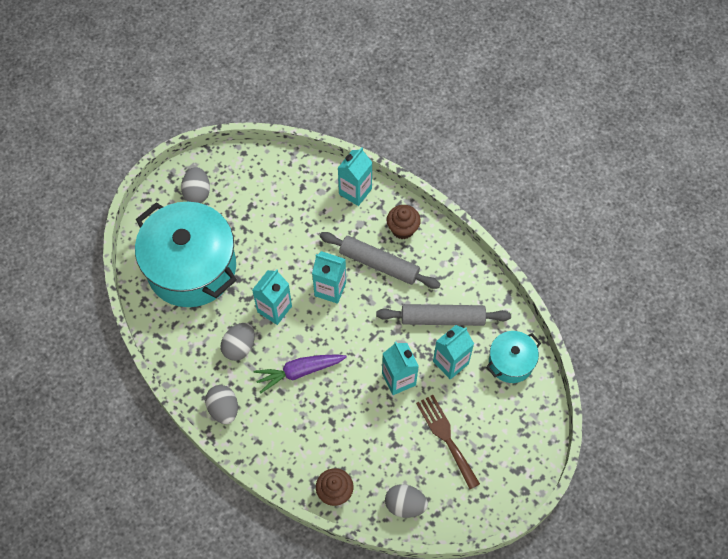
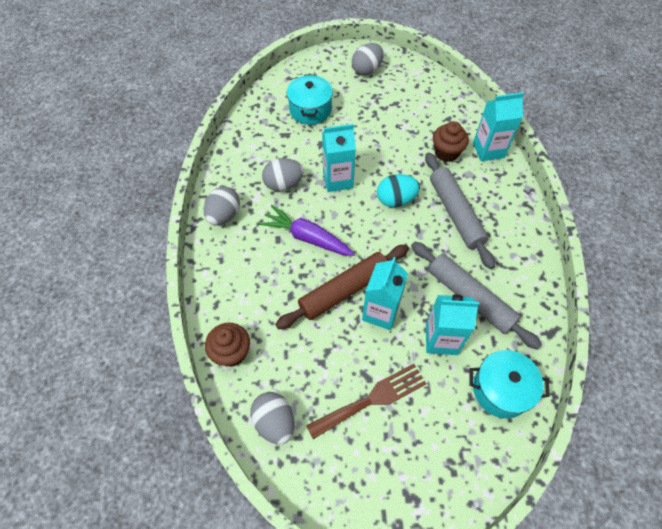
camera: 45 degrees right, 5 degrees down
(191, 267) = (310, 110): turquoise pot -> turquoise pot, size x0.49
(330, 289) = (396, 200): turquoise carton -> turquoise egg
(361, 386) = (344, 290): none -> brown rolling pin
(402, 229) = (502, 204): brown cupcake -> brown cupcake (446, 153)
(446, 437) = (372, 399): brown fork -> brown fork turned 45 degrees clockwise

